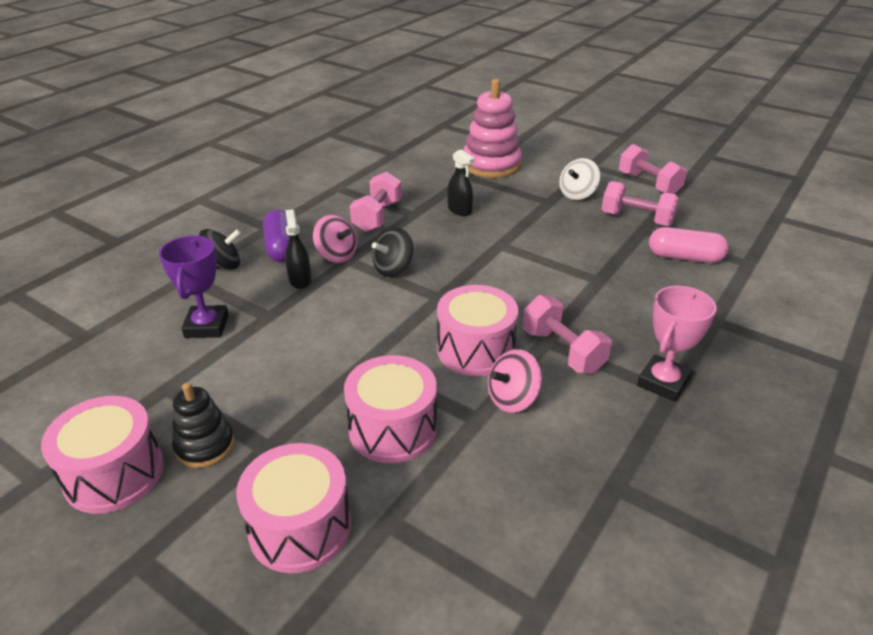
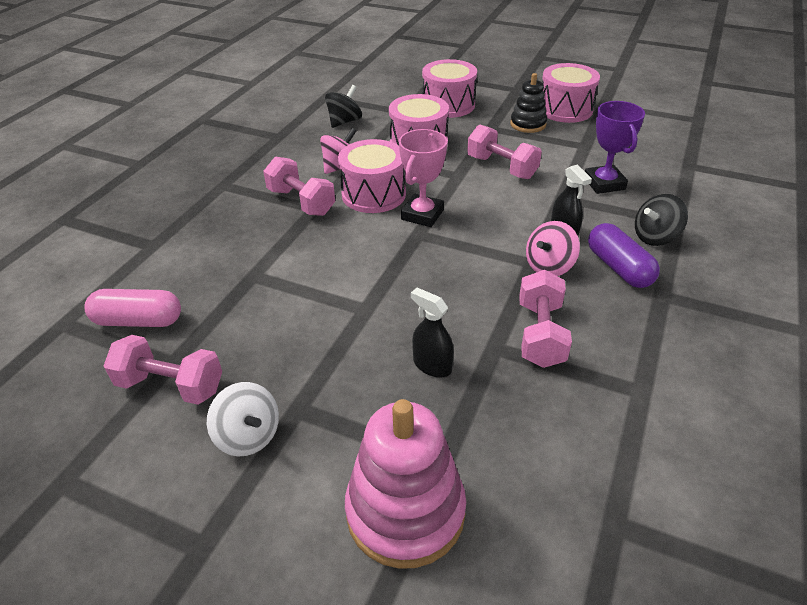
camera: 170 degrees right, 5 degrees up
(336, 255) = (549, 266): pink spinning top -> pink spinning top turned 75 degrees counterclockwise
(393, 269) = (477, 258): black spinning top -> black spinning top (344, 122)
(577, 194) = (248, 436): white spinning top -> white spinning top turned 105 degrees clockwise
(648, 184) = (109, 491): pink dumbbell -> pink dumbbell (501, 167)
(663, 382) = (226, 190): pink trophy -> pink trophy (422, 215)

